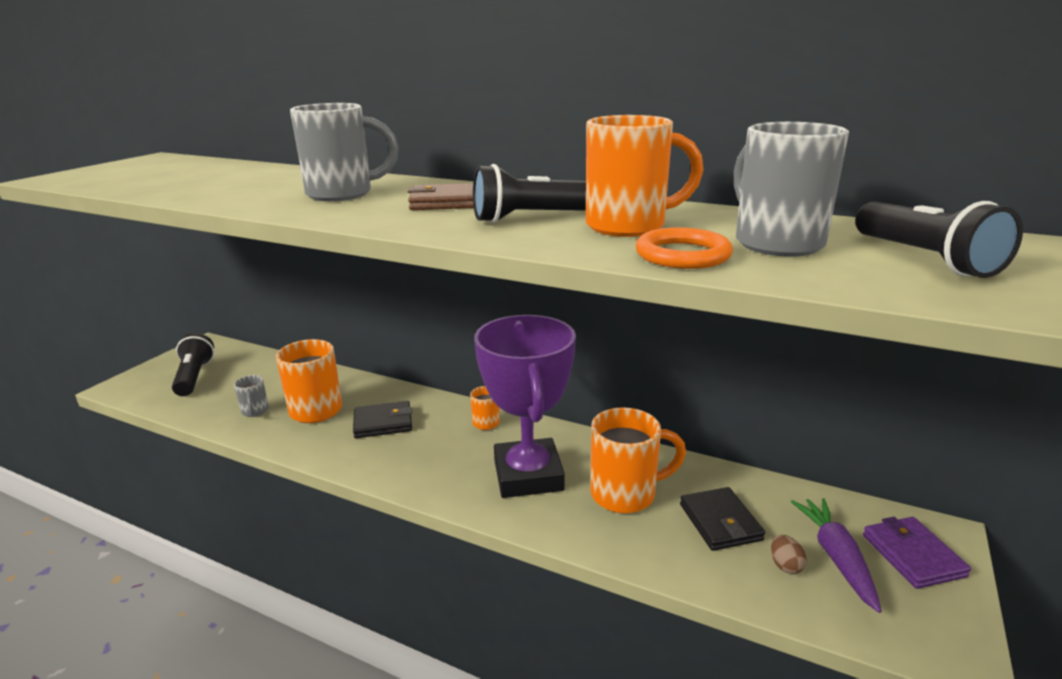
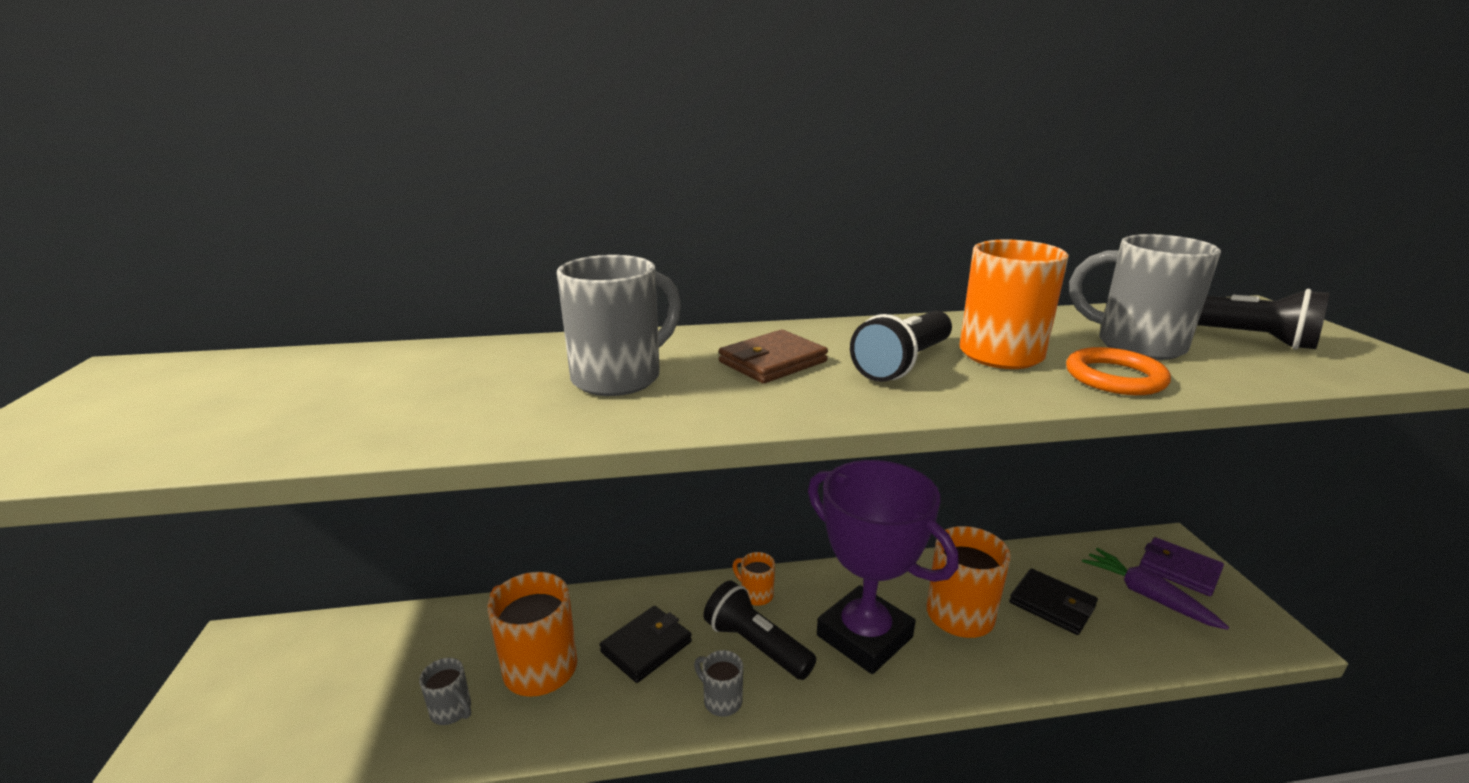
camera: 35 degrees left, 0 degrees up
(194, 377) = (278, 703): black flashlight -> black flashlight (756, 645)
(389, 467) = (721, 700): none -> grey mug
(785, 565) = (1130, 621): brown egg -> none

